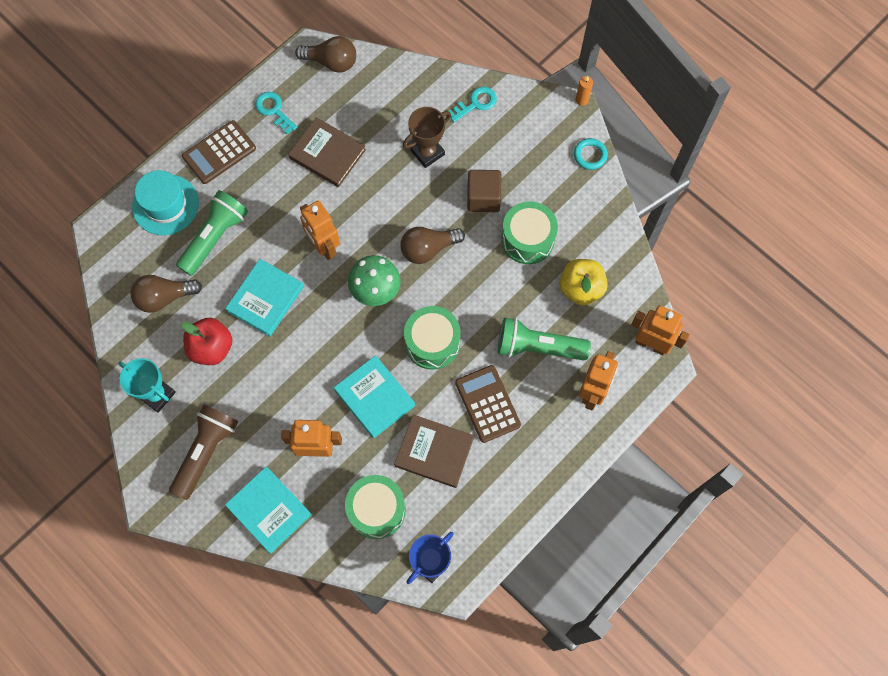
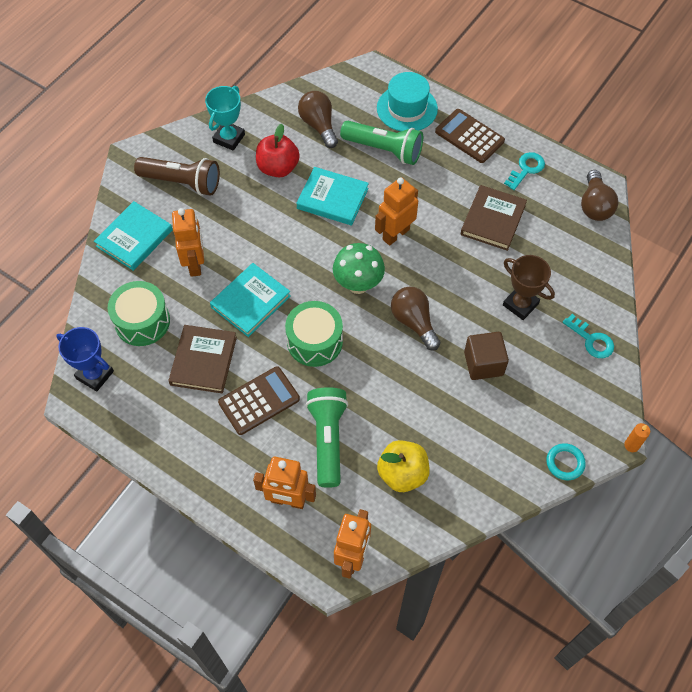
camera: 80 degrees right, 10 degrees down
(527, 239) = (447, 413): green drum -> none

